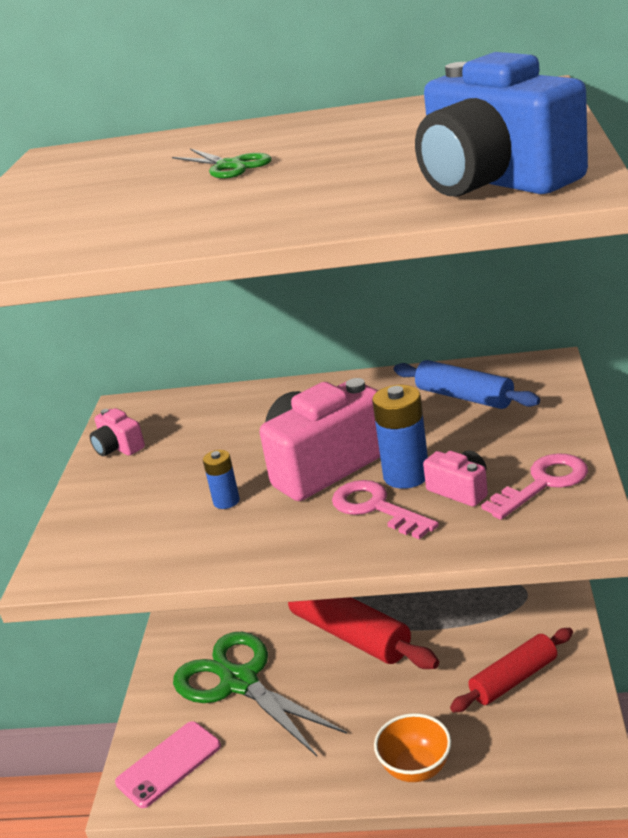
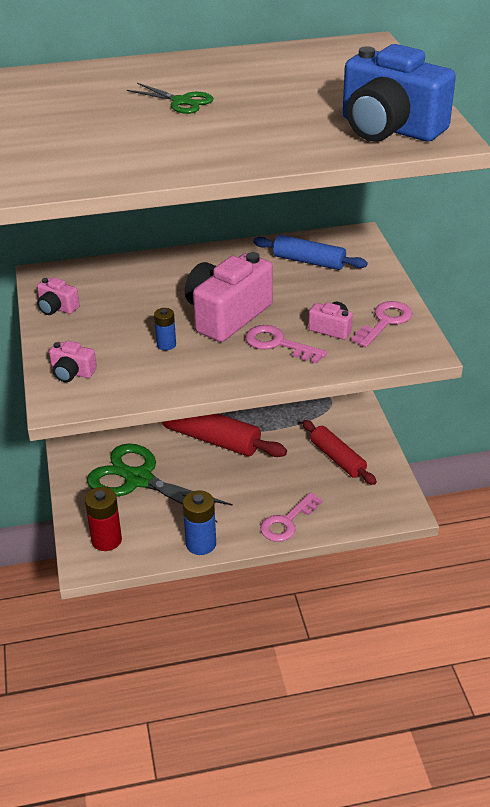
camera: 20 degrees left, 10 degrees up
(91, 532) = (72, 372): none -> pink camera
(169, 764) = (106, 540): pink phone -> red battery
(406, 476) = (290, 320): blue battery -> blue battery (201, 544)
(416, 768) = (287, 522): orange bowl -> pink key
(514, 679) = (337, 458): red rolling pin -> red rolling pin turned 75 degrees counterclockwise

